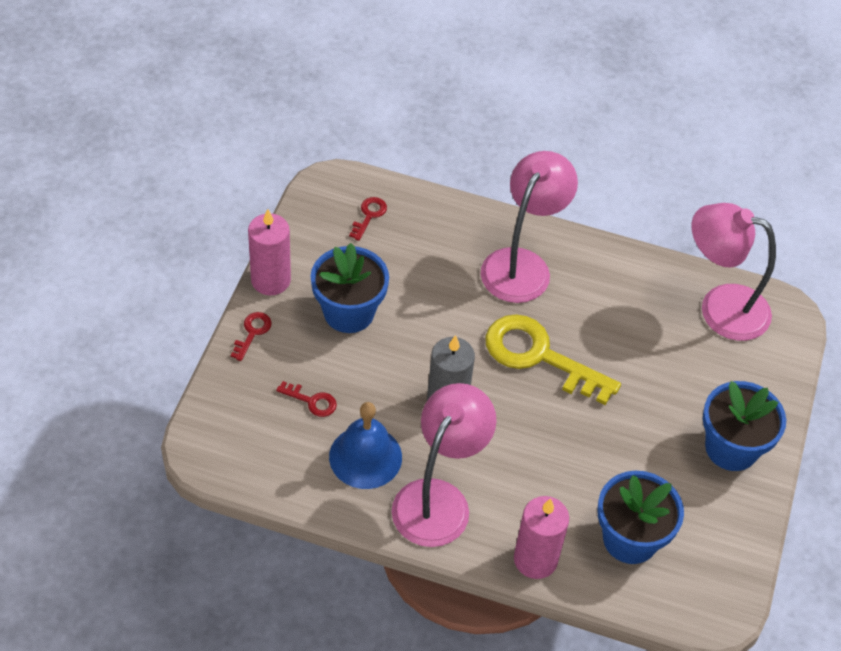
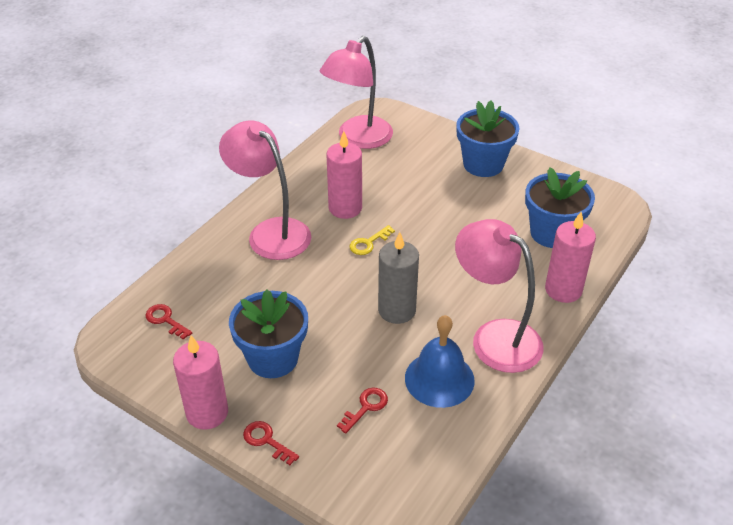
camera: 70 degrees left, 10 degrees down
(539, 356) = (368, 243): yellow key -> yellow key, size x0.43
(588, 322) = (345, 208): none -> pink candle

